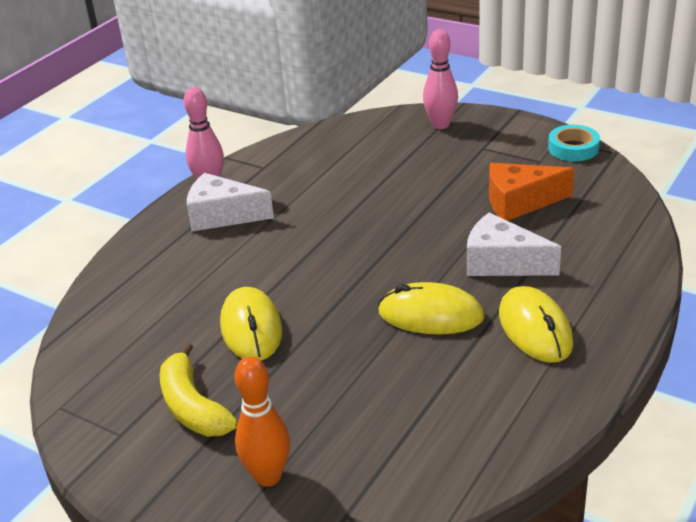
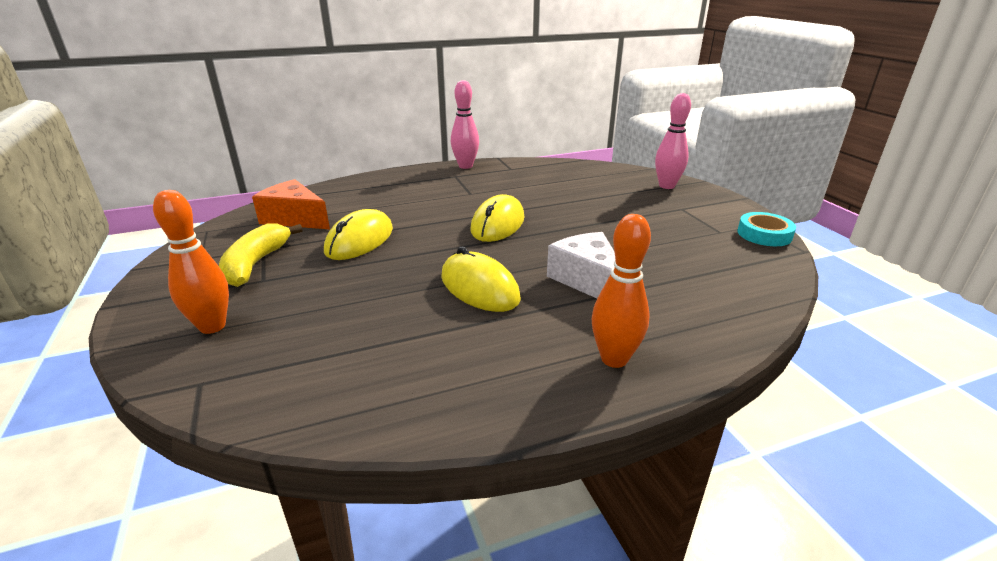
camera: 35 degrees right, 5 degrees down
(222, 215) = (447, 181): white cheese -> none
(519, 202) = (663, 249): orange cheese -> orange cheese (295, 218)
(535, 329) = (544, 338): yellow mouse -> yellow mouse (498, 224)
(597, 317) = (614, 359): none -> orange bowling pin

